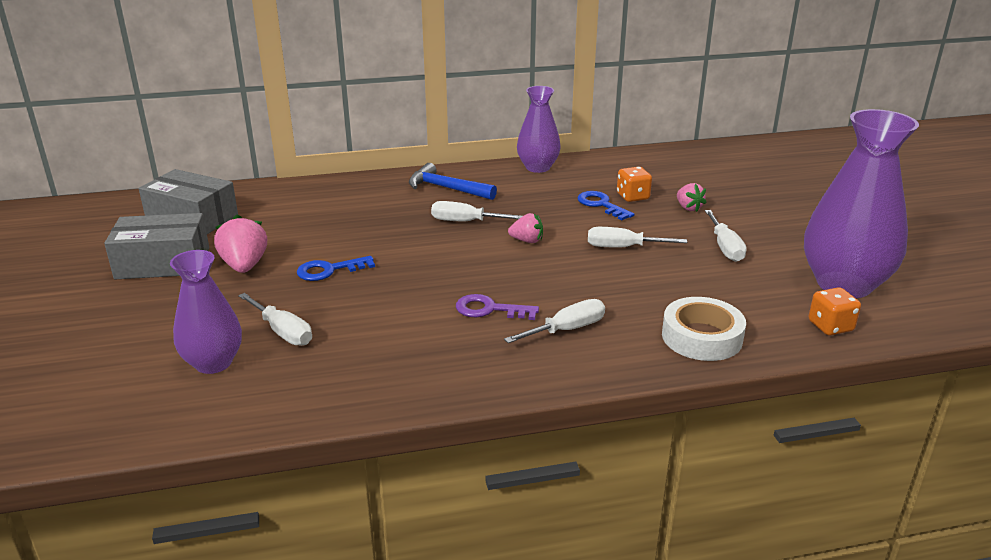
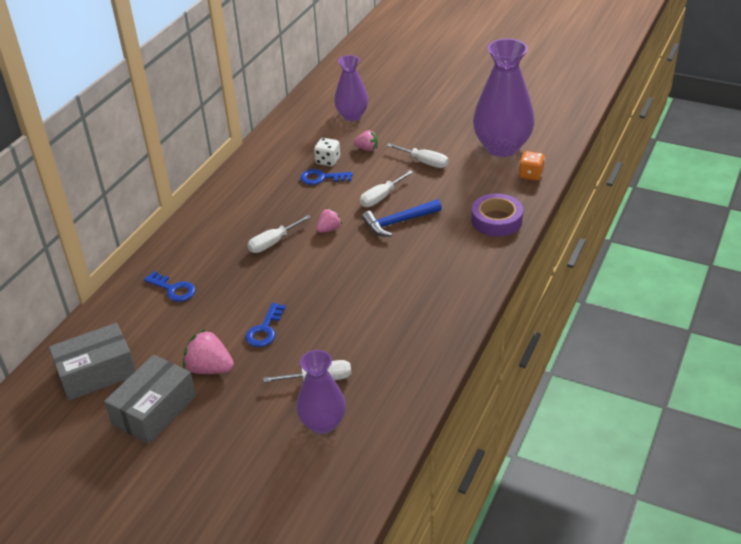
camera: 50 degrees left, 10 degrees up
(339, 205) = (174, 289): none -> blue key
(446, 188) = (215, 229): blue hammer -> blue hammer (398, 222)
(489, 309) = (389, 281): purple key -> none
(538, 167) = (238, 176): purple vase -> purple vase (352, 116)
(567, 330) = (441, 262): white screwdriver -> none
(632, 197) = (328, 161): orange dice -> white dice
(701, 337) = (496, 220): white tape -> purple tape

